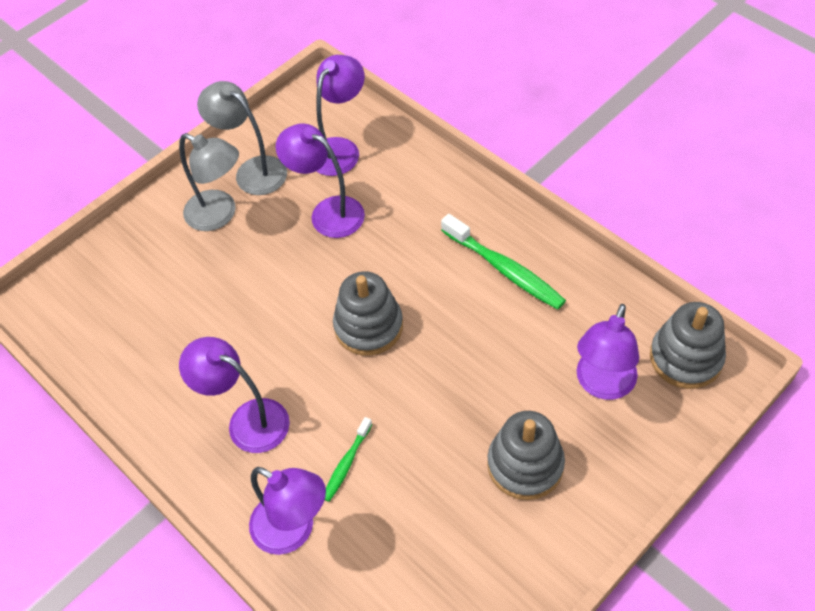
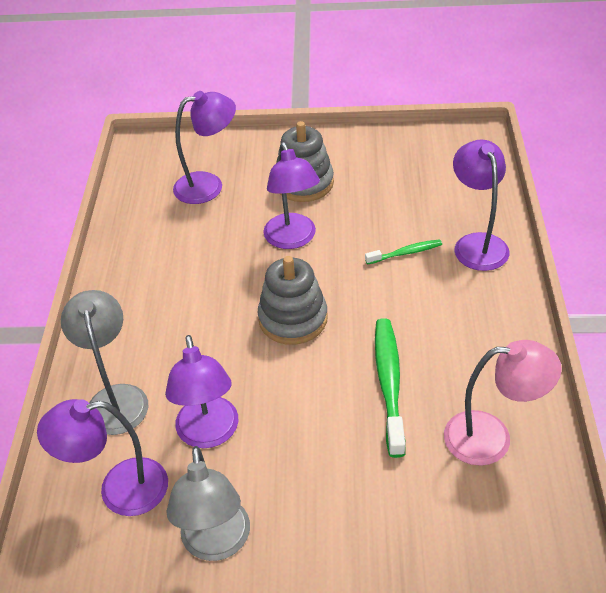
camera: 135 degrees left, 10 degrees down
(140, 356) = (492, 438): none -> pink lamp
(219, 215) = (297, 520): grey lamp -> grey lamp (116, 398)
(247, 420) = (446, 324): purple lamp -> purple lamp (293, 239)
(505, 269) = (158, 282): green toothbrush -> green toothbrush (389, 383)
(685, 358) = (148, 166): grey stacking toy -> none

